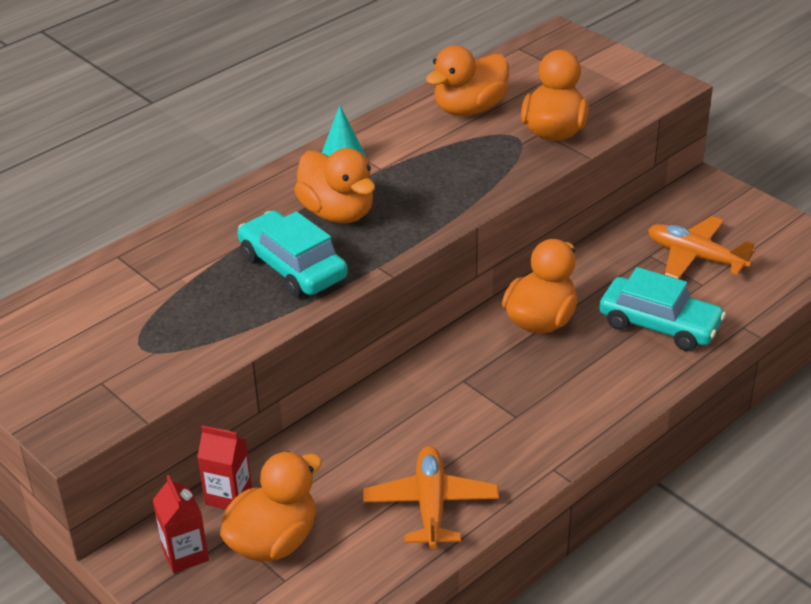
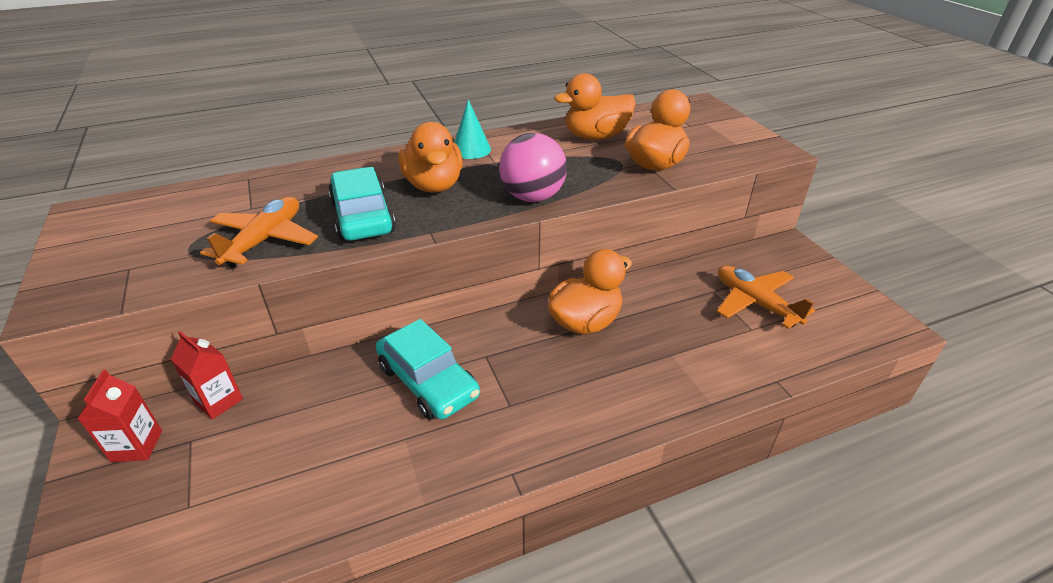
camera: 20 degrees right, 0 degrees up
(273, 541) = (214, 460): orange duck -> none
(431, 505) = (373, 472): orange plane -> orange plane (265, 240)
(452, 201) = (532, 197): none -> pink ball
(659, 324) = (693, 355): turquoise car -> turquoise car (428, 381)

